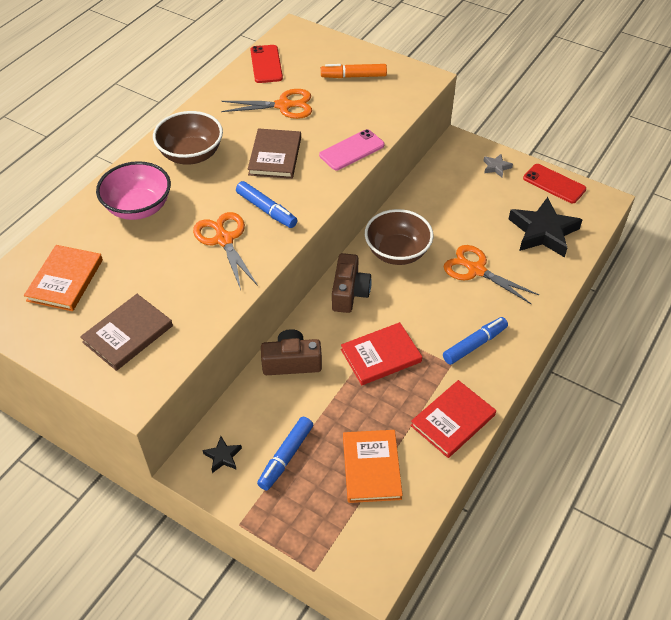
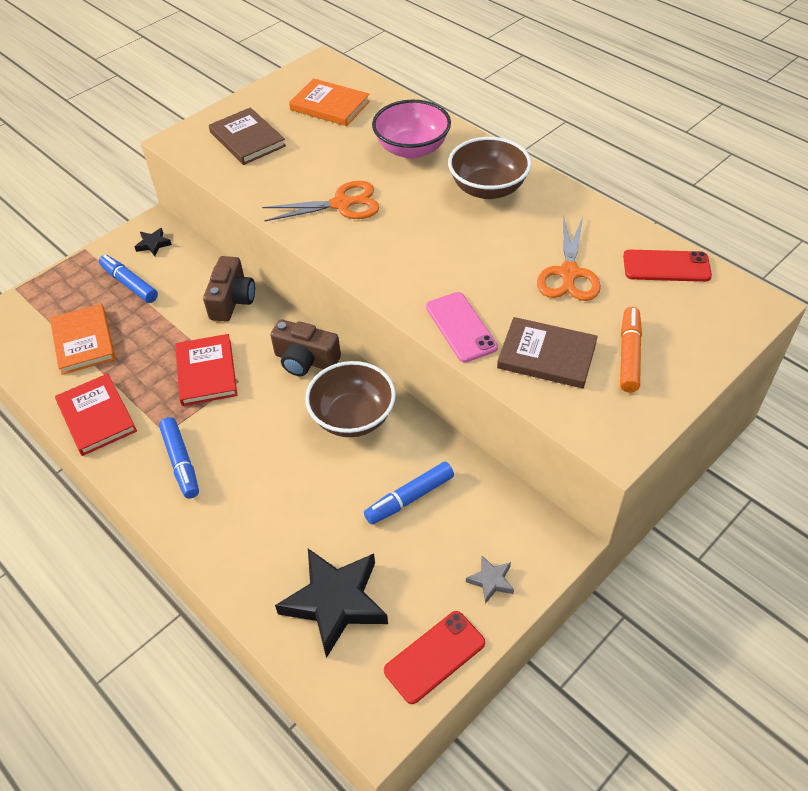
camera: 105 degrees right, 0 degrees up
(266, 210) = (376, 239): blue marker -> blue marker (410, 498)
(275, 156) = (468, 255): brown book -> brown book (546, 355)
(371, 467) = (83, 341): orange book -> orange book turned 60 degrees clockwise
(476, 270) = (294, 495): orange scissors -> none

